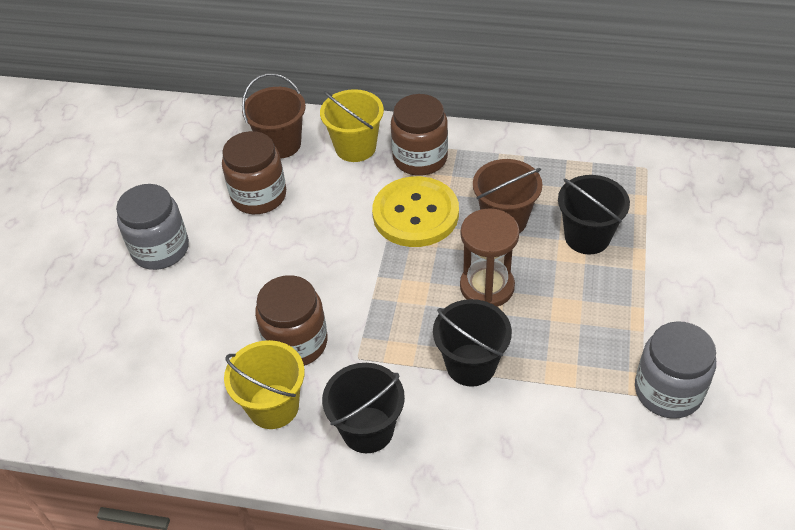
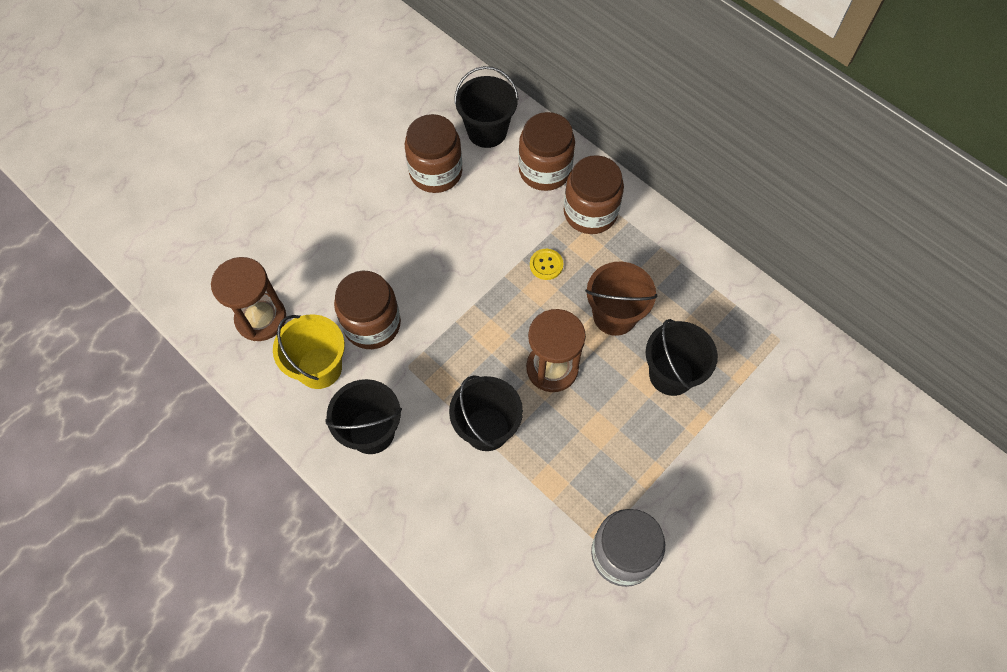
camera: 30 degrees right, 15 degrees up
(160, 249) = (330, 178): grey jar -> none
(180, 398) = (261, 318): none -> brown hourglass
(280, 144) = (487, 131): brown bucket -> black bucket
(355, 147) = (545, 170): yellow bucket -> brown jar
(415, 214) = (546, 265): yellow button -> yellow button, size x0.40

